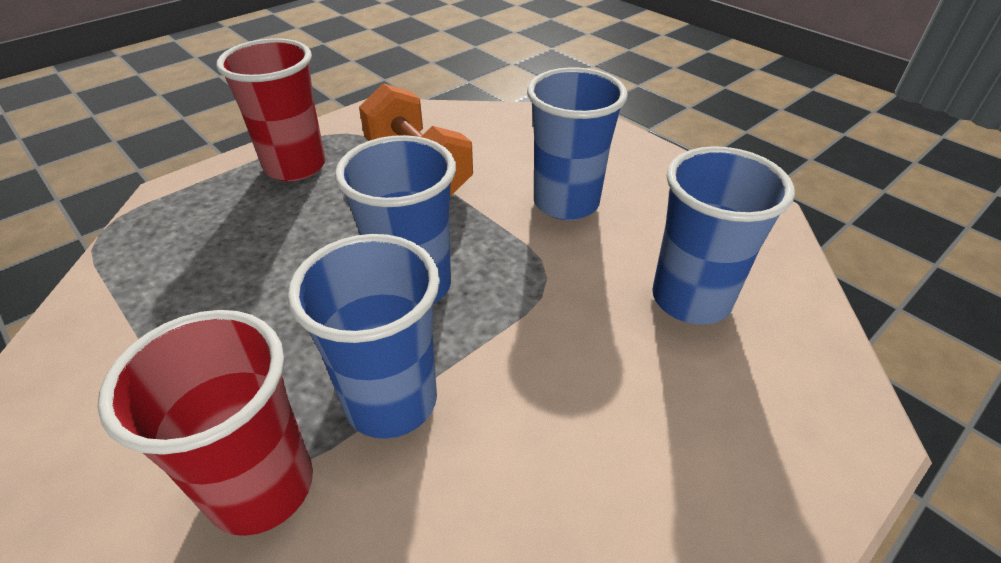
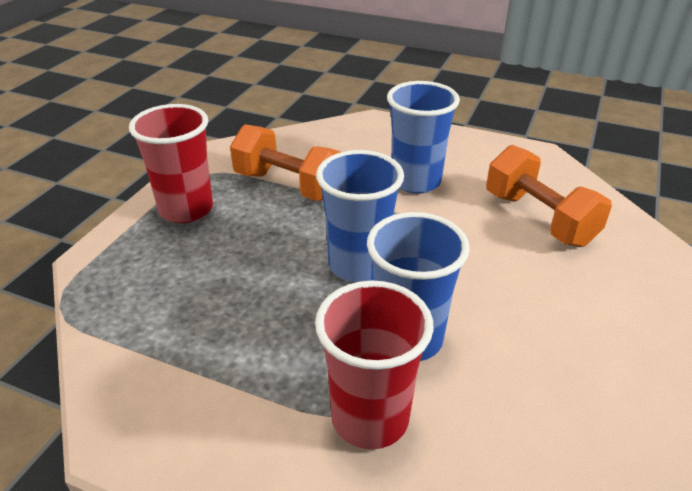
camera: 25 degrees left, 5 degrees down
(691, 299) = (539, 219): blue cup -> orange dumbbell

